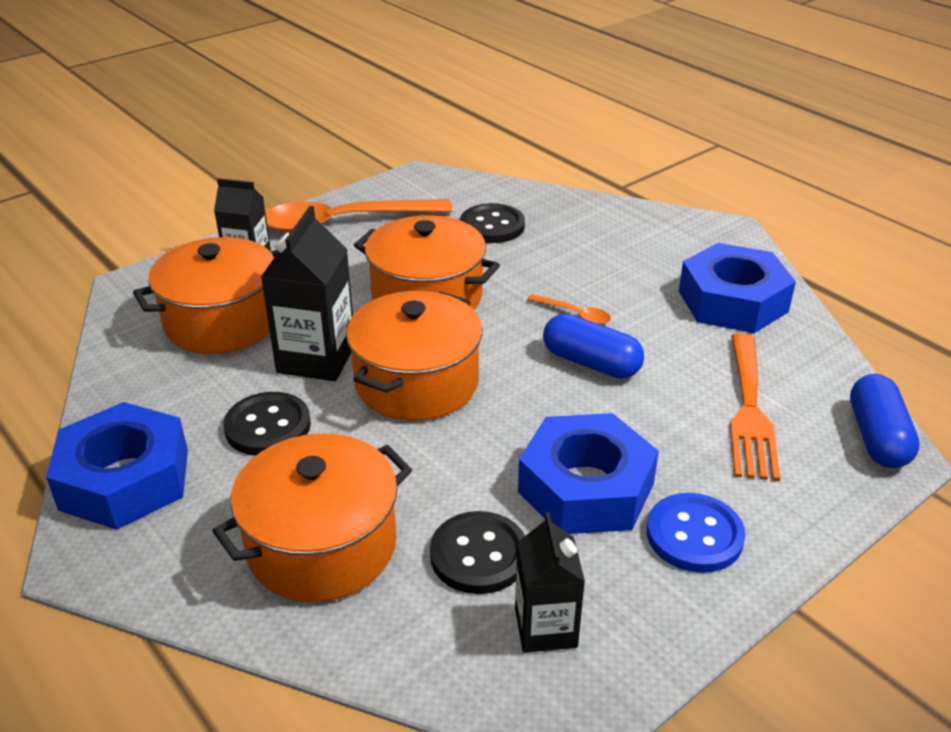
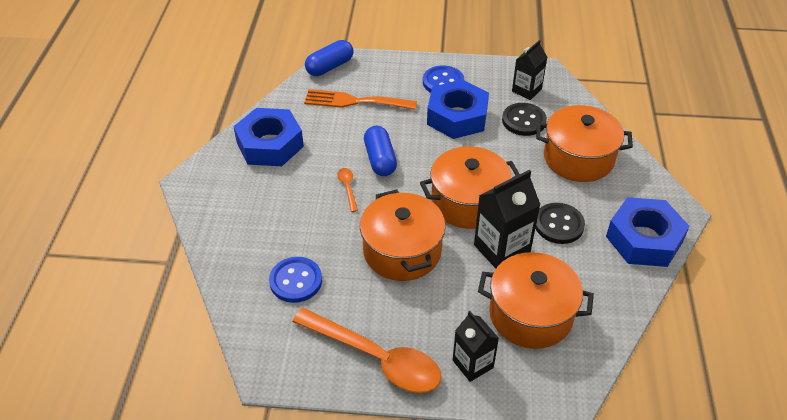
camera: 135 degrees left, 10 degrees up
(492, 226) = (296, 281): black button -> blue button
(749, 411) = (354, 101): orange fork -> orange fork turned 135 degrees counterclockwise

